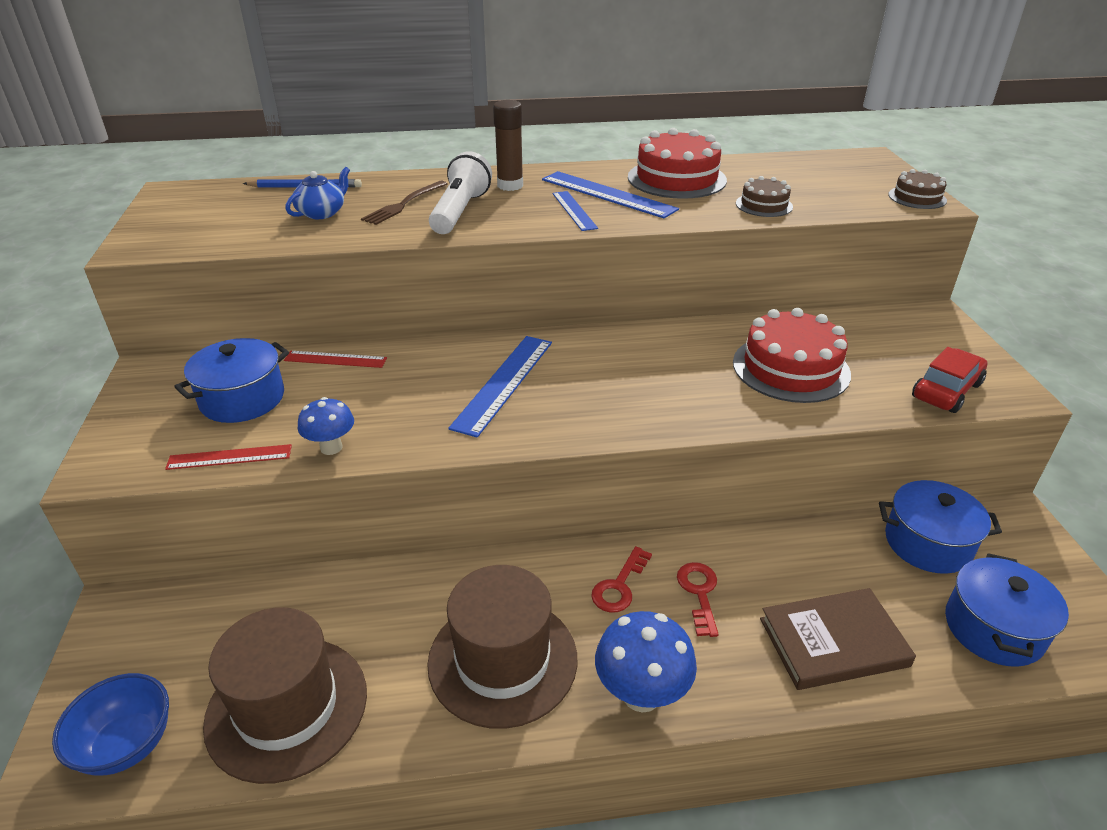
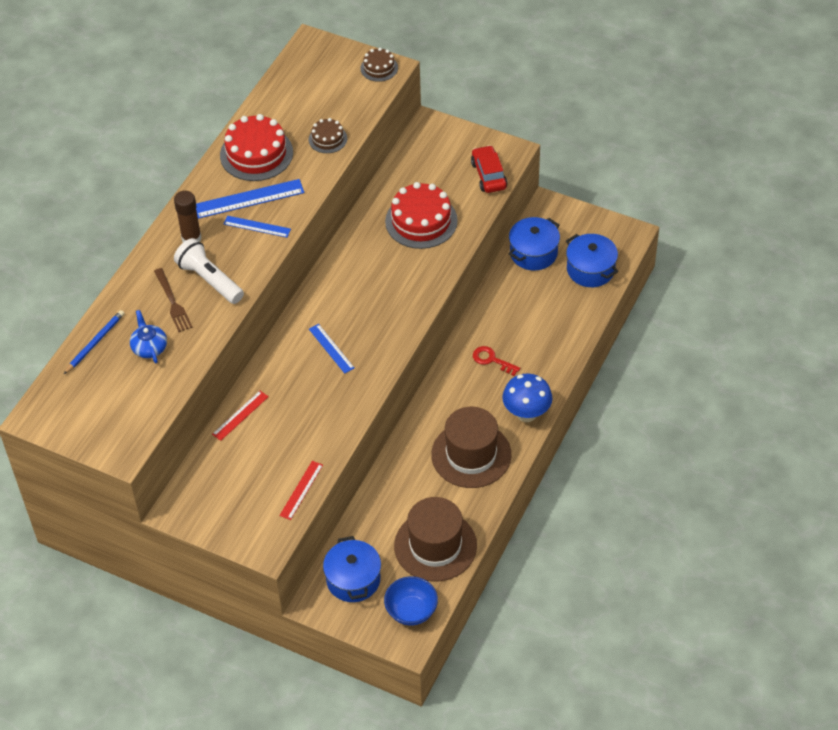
camera: 55 degrees left, 15 degrees up
(242, 399) = (247, 471): blue pot -> blue pot (353, 579)
(331, 447) = (328, 444): blue mushroom -> none
(504, 383) = (331, 348): blue ruler -> blue ruler, size x0.60
(619, 586) = (464, 388): red key -> none
(833, 642) = (554, 330): brown book -> none

